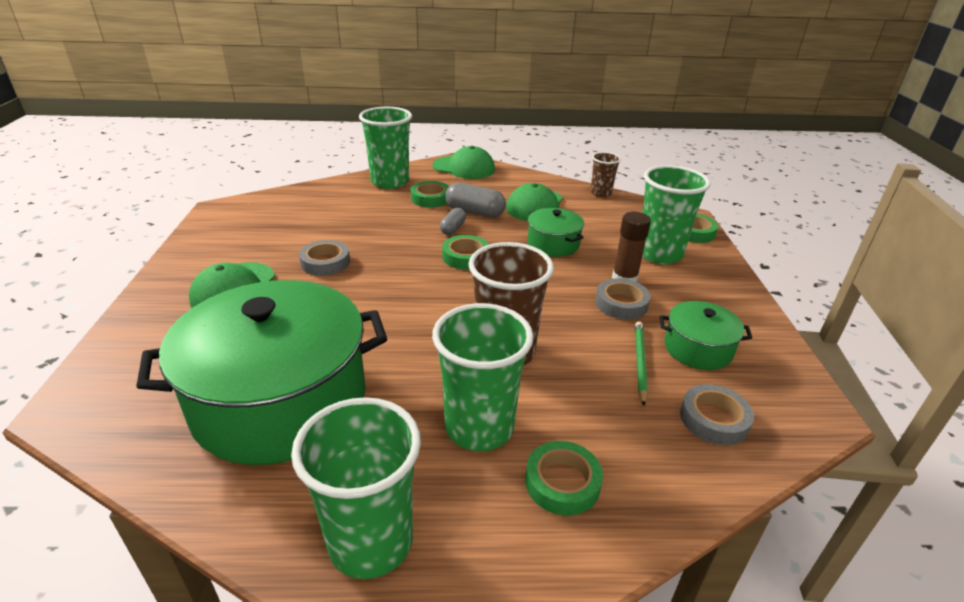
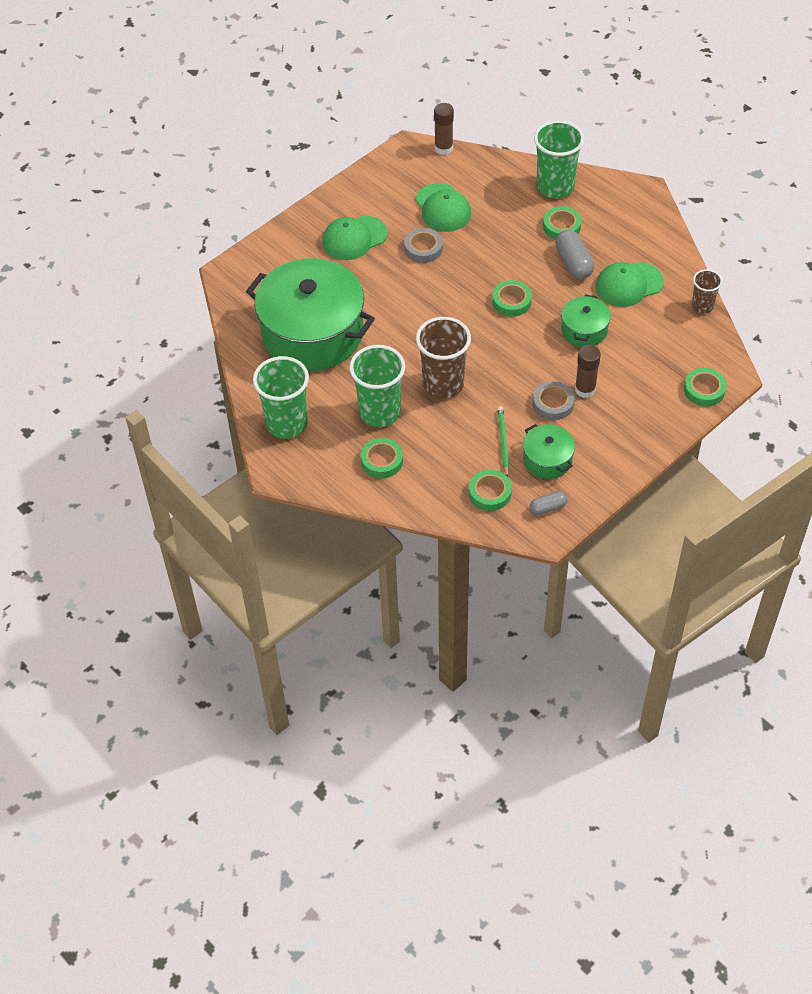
camera: 50 degrees right, 20 degrees up
(256, 197) = (443, 148): none -> brown glue stick
(453, 228) = (537, 269): grey capsule -> grey capsule (548, 508)
(464, 168) = (635, 204): green cap -> green cap (443, 208)
(639, 362) = (503, 442): green pencil -> green pencil turned 60 degrees counterclockwise
(659, 254) = (643, 389): green cup -> none
(714, 419) = (490, 493): grey tape -> green tape

